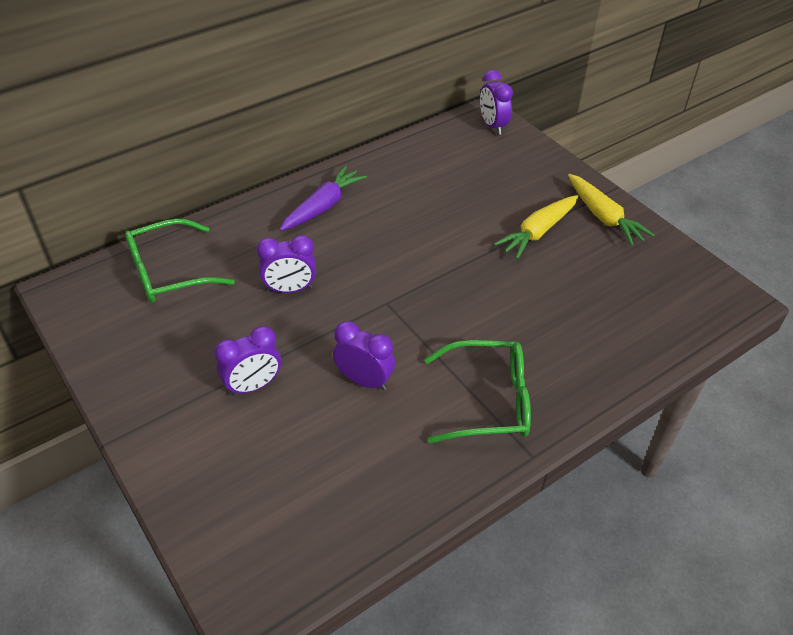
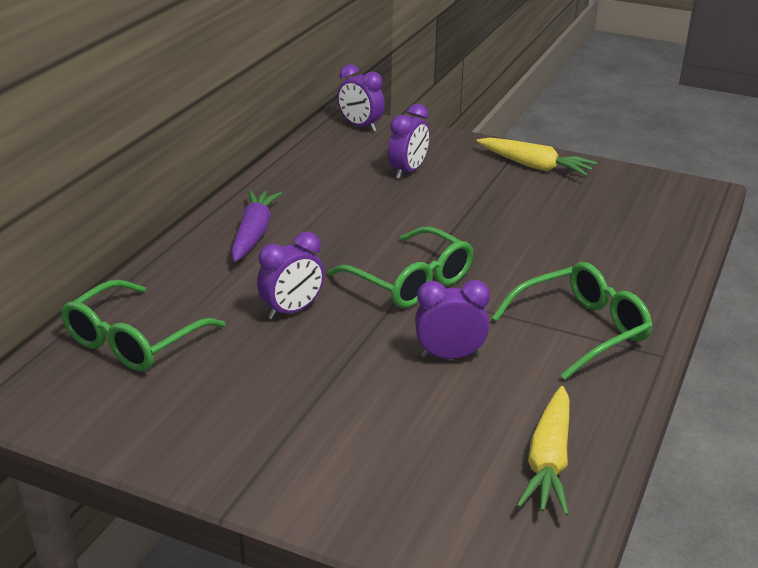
camera: 30 degrees left, 15 degrees down
(253, 386) = (340, 402): purple clock -> purple clock (408, 171)
(397, 297) = (411, 282): none -> green glasses
(538, 232) = (489, 193): yellow carrot -> yellow carrot (549, 461)

